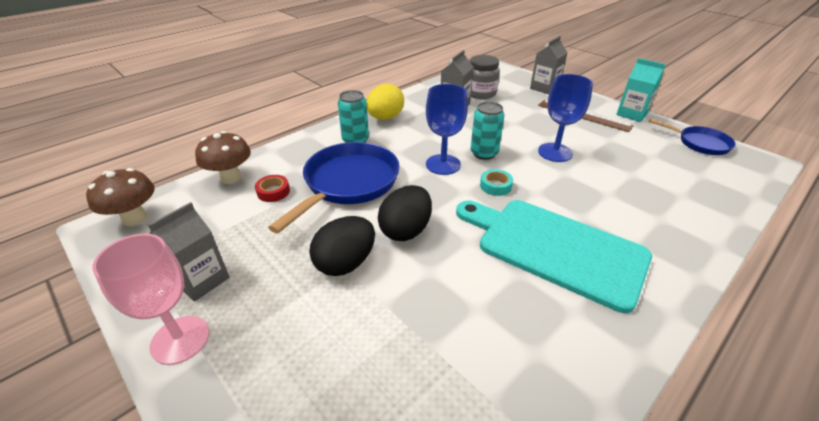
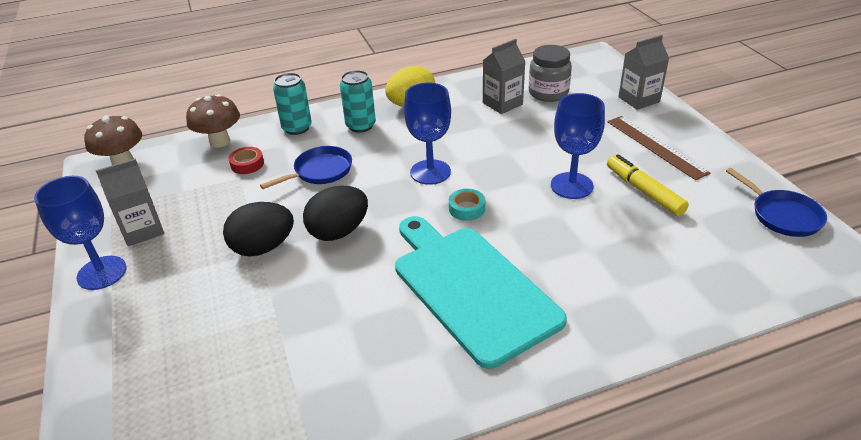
camera: 25 degrees right, 0 degrees up
(180, 340) = (102, 273): pink goblet -> blue goblet
(348, 183) = (320, 171): blue pan -> blue pan, size x0.57
(484, 153) = (486, 169): turquoise can -> turquoise can (297, 128)
(605, 146) = (644, 191): none -> yellow marker
(632, 114) = (726, 157): turquoise carton -> none

